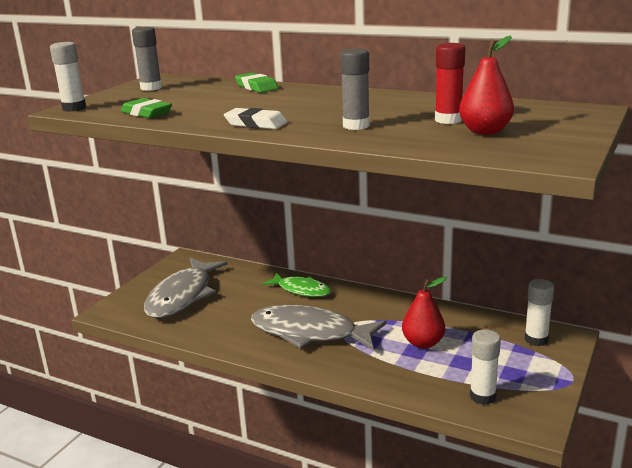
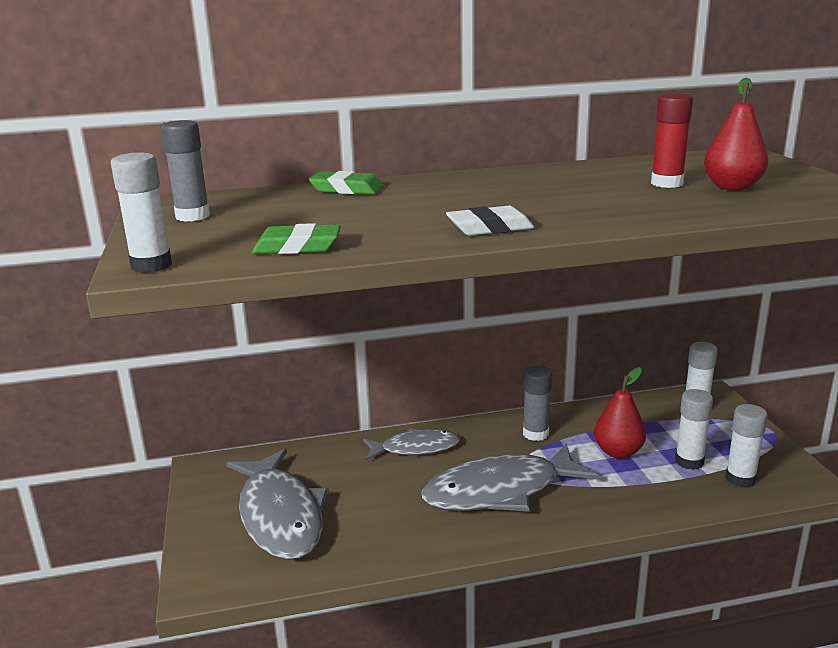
camera: 40 degrees left, 0 degrees up
(301, 290) = (415, 448): green fish -> grey fish
(356, 126) = (603, 206): grey glue stick -> grey glue stick (535, 434)
(464, 370) = (689, 461): none -> white glue stick

